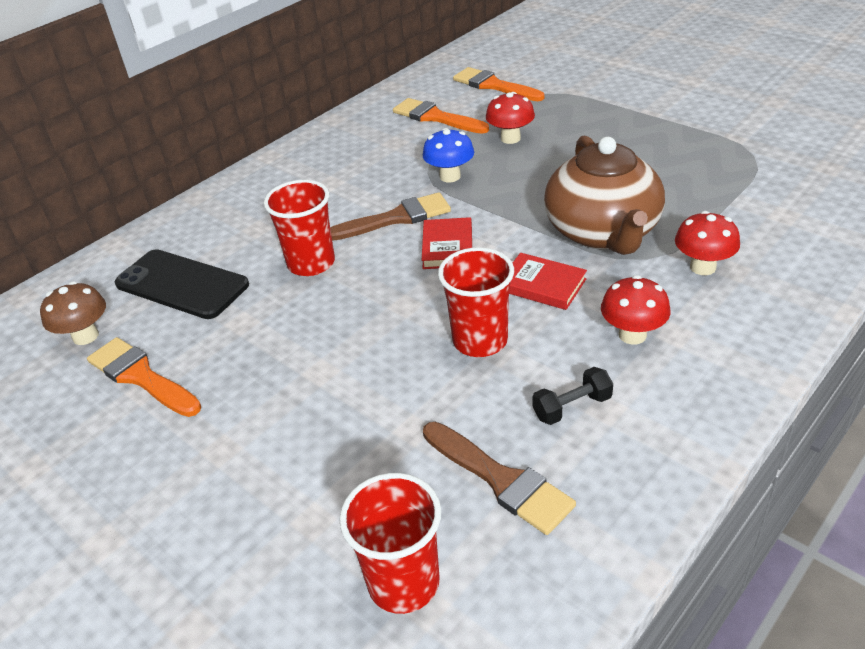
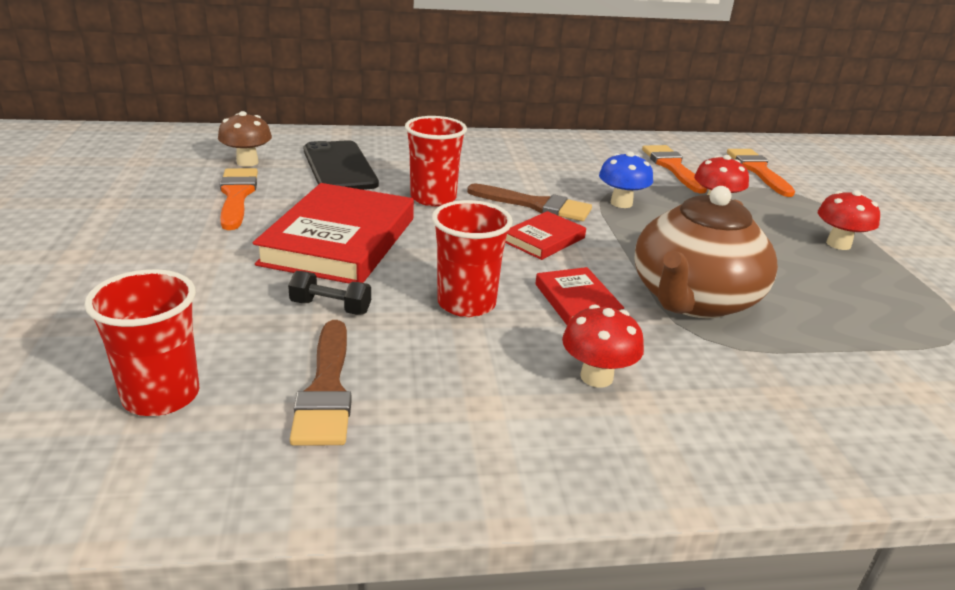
camera: 35 degrees right, 10 degrees down
(306, 356) = (340, 241): none -> red book
(572, 407) = (459, 386): black dumbbell -> black dumbbell (330, 307)
(702, 267) = (752, 375): red mushroom -> red mushroom (838, 244)

